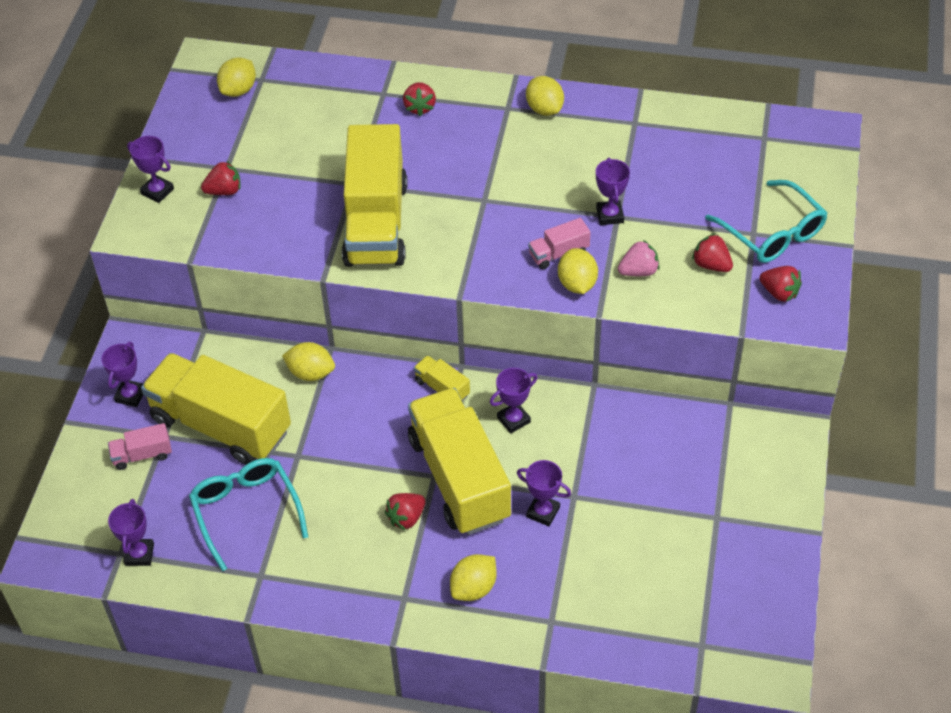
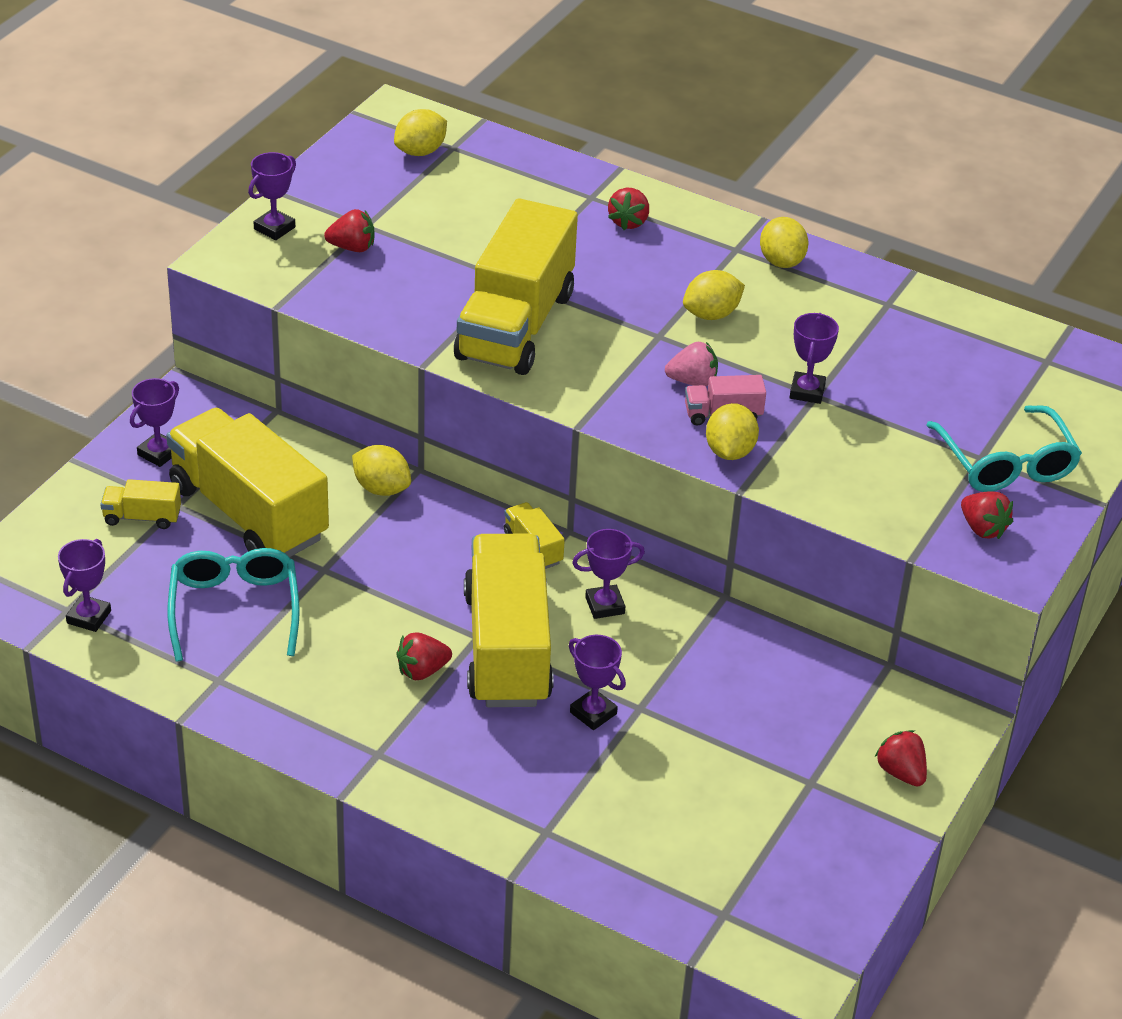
camera: 15 degrees right, 10 degrees down
(142, 455) = (142, 517): pink truck -> yellow truck
(157, 191) = (274, 228): purple trophy -> purple trophy turned 75 degrees clockwise
(473, 588) = (468, 768): yellow lemon -> yellow lemon (711, 314)
(638, 271) = (813, 459): pink strawberry -> pink strawberry (692, 381)
(711, 265) = (910, 476): red strawberry -> red strawberry (901, 772)

